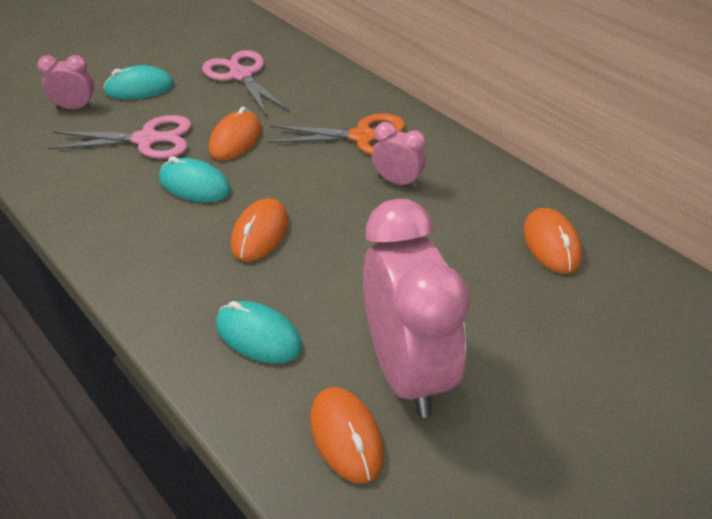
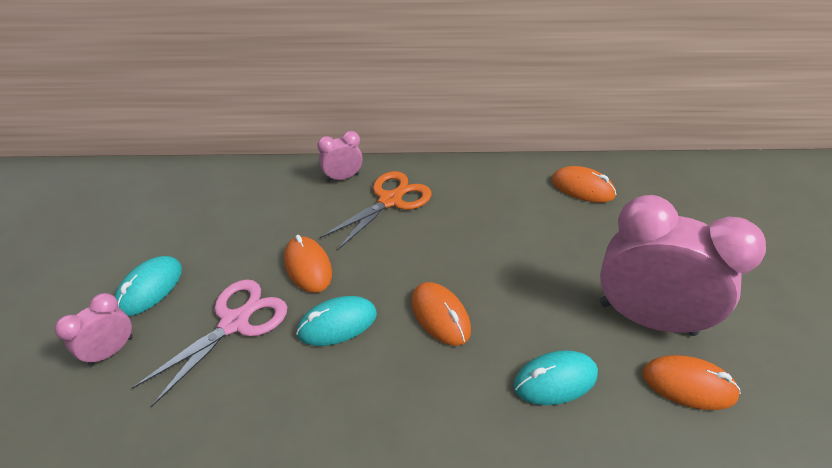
camera: 50 degrees left, 0 degrees up
(241, 75) = (226, 217): pink scissors -> none
(397, 182) = (457, 213): pink clock -> pink clock (343, 177)

